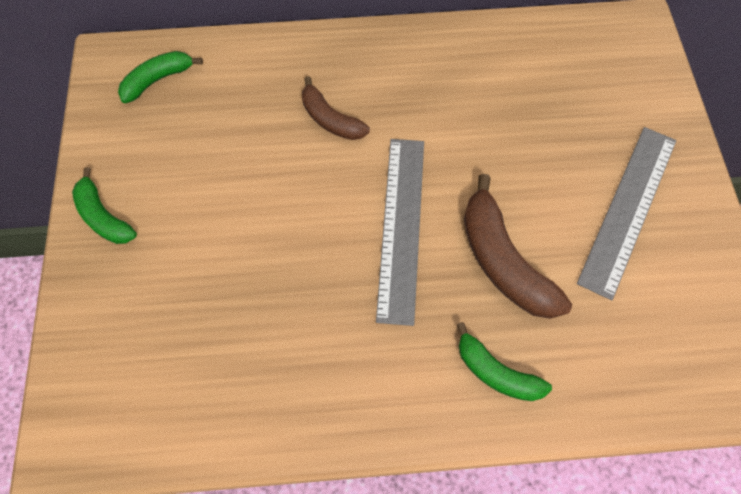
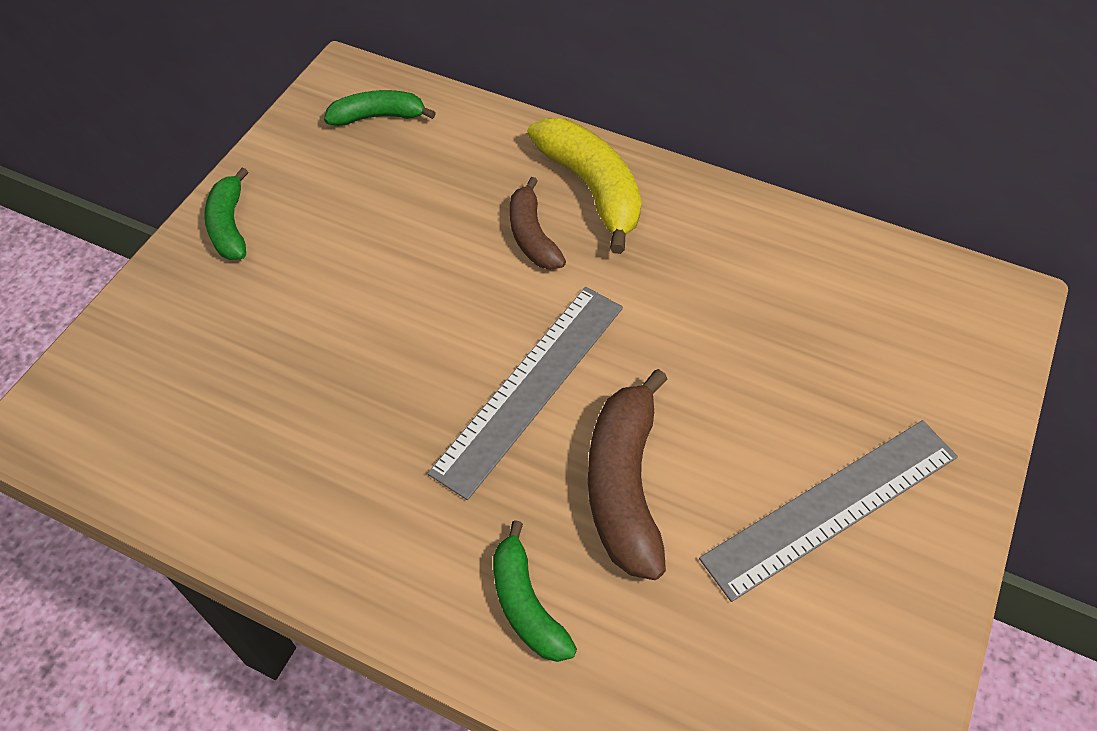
camera: 30 degrees right, 10 degrees down
(347, 66) = (592, 189): none -> yellow banana

